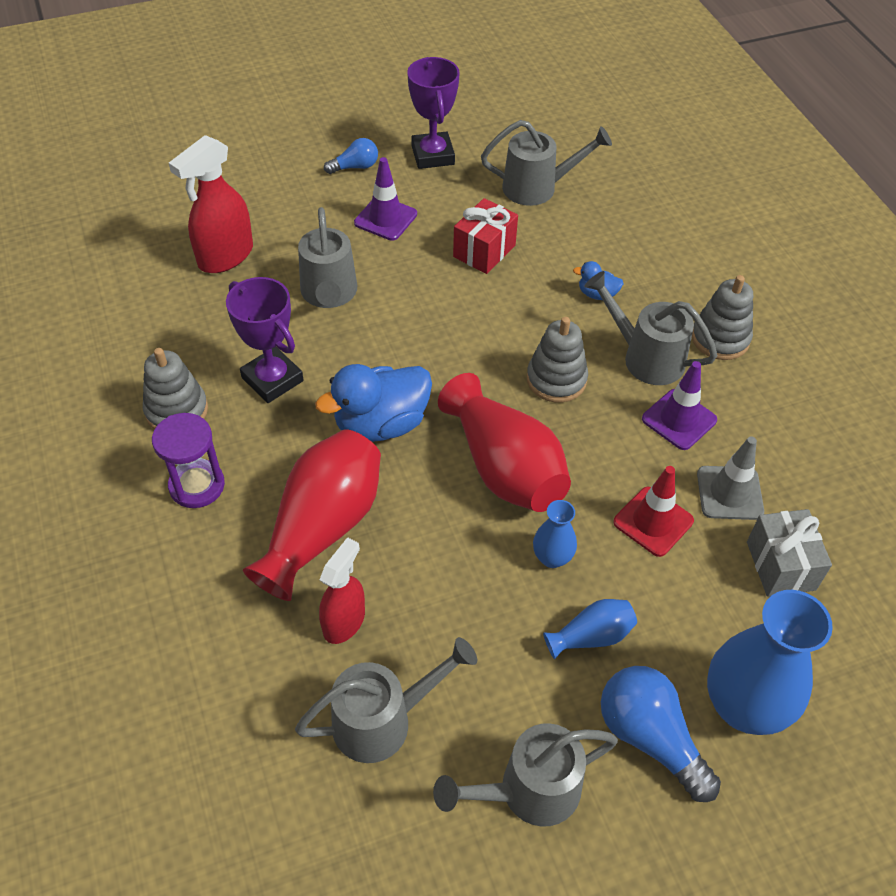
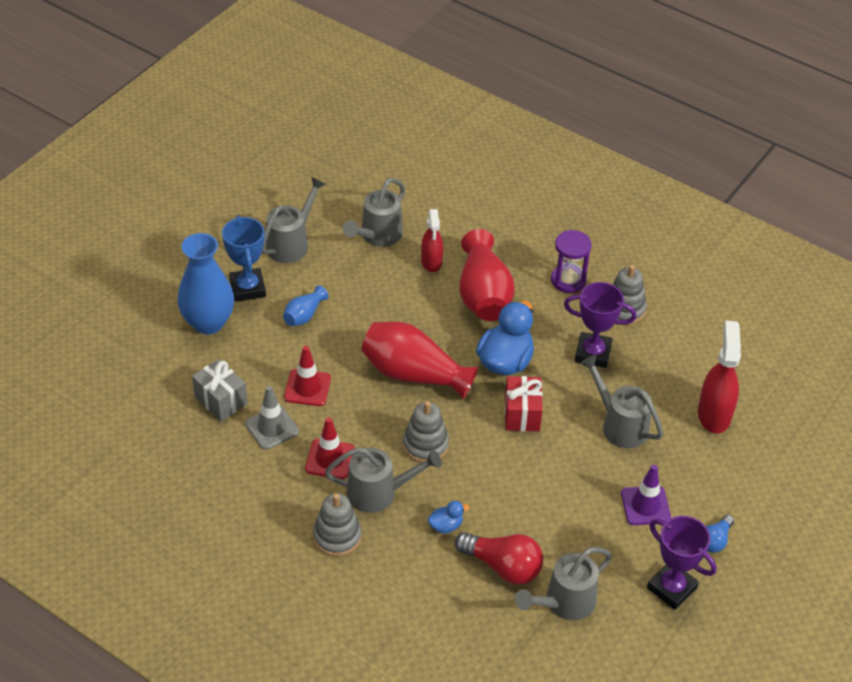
camera: 145 degrees right, 5 degrees down
(484, 251) = (552, 518): red gift -> red gift (522, 414)
(552, 557) = (351, 341): blue vase -> none
(569, 237) = (503, 566): none -> red light bulb
(650, 738) = (248, 288): blue light bulb -> blue trophy
(679, 419) = (330, 459): purple traffic cone -> red traffic cone

